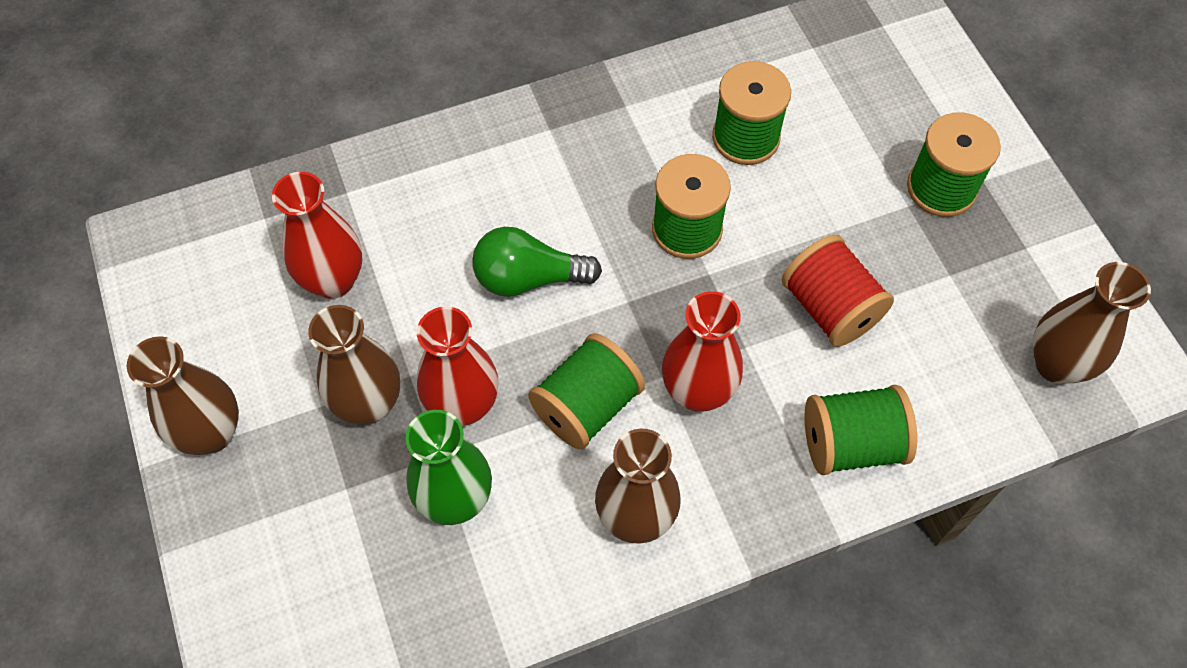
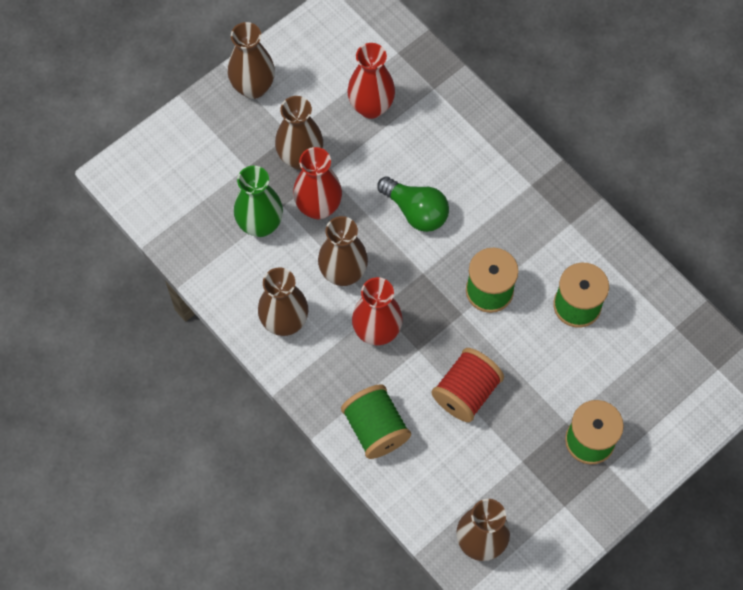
camera: 70 degrees right, 5 degrees up
(528, 278) = (416, 211): green light bulb -> green light bulb turned 150 degrees clockwise
(586, 406) = (343, 273): green spool -> brown vase

